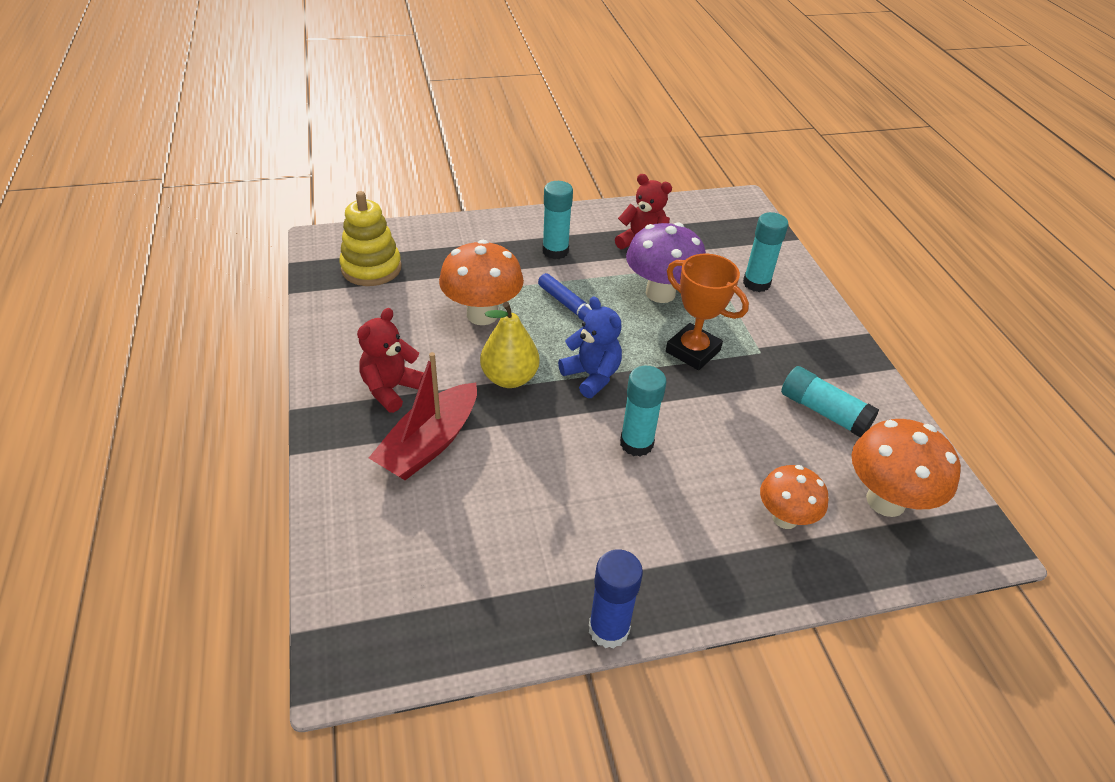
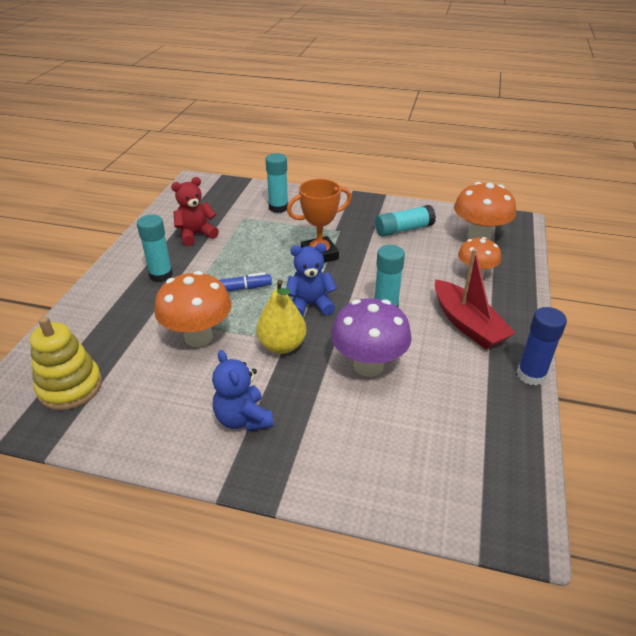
camera: 60 degrees left, 5 degrees down
(391, 389) = (243, 419): red teddy bear -> blue teddy bear
(429, 443) = (322, 413): red boat -> red boat (467, 324)
(660, 293) = (253, 246): purple mushroom -> purple mushroom (368, 365)

